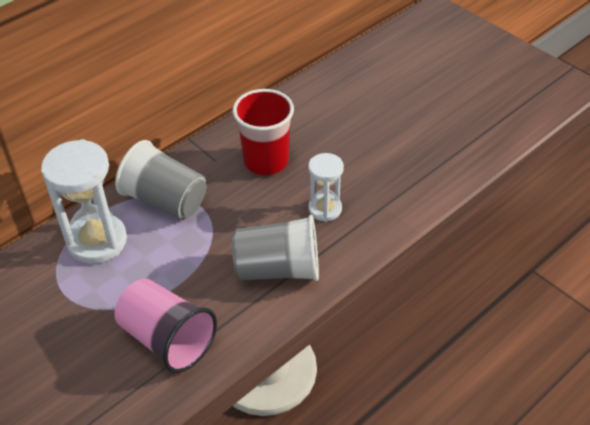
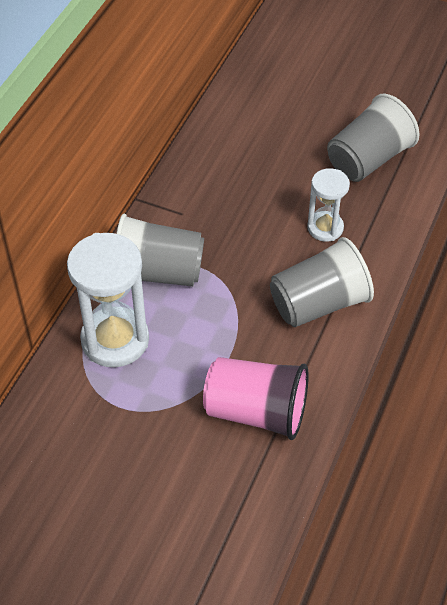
camera: 25 degrees left, 5 degrees up
(266, 161) = (234, 197): red cup -> none
(399, 165) = (368, 160): none -> grey cup

